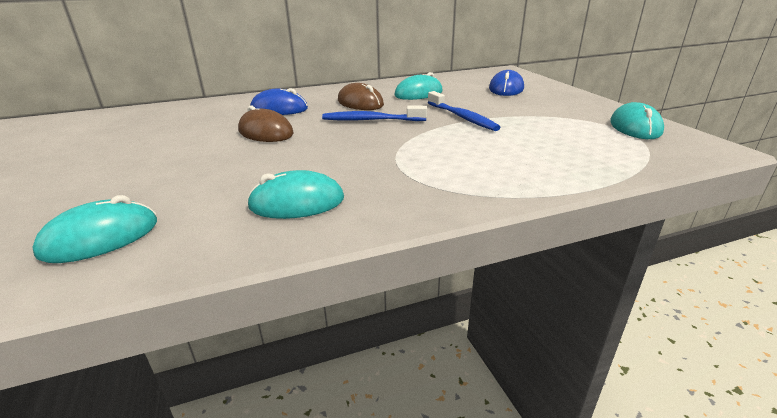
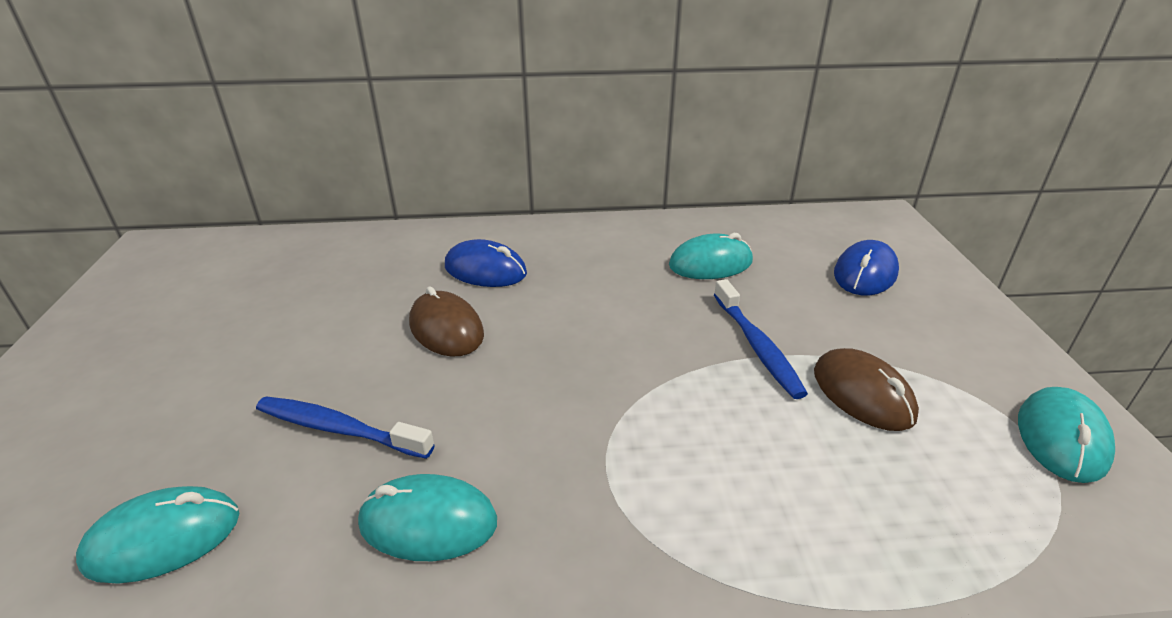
camera: 15 degrees right, 5 degrees up
(360, 103) = (609, 275): brown mouse -> brown mouse (862, 394)
(371, 120) = (609, 326): blue toothbrush -> blue toothbrush (339, 429)

